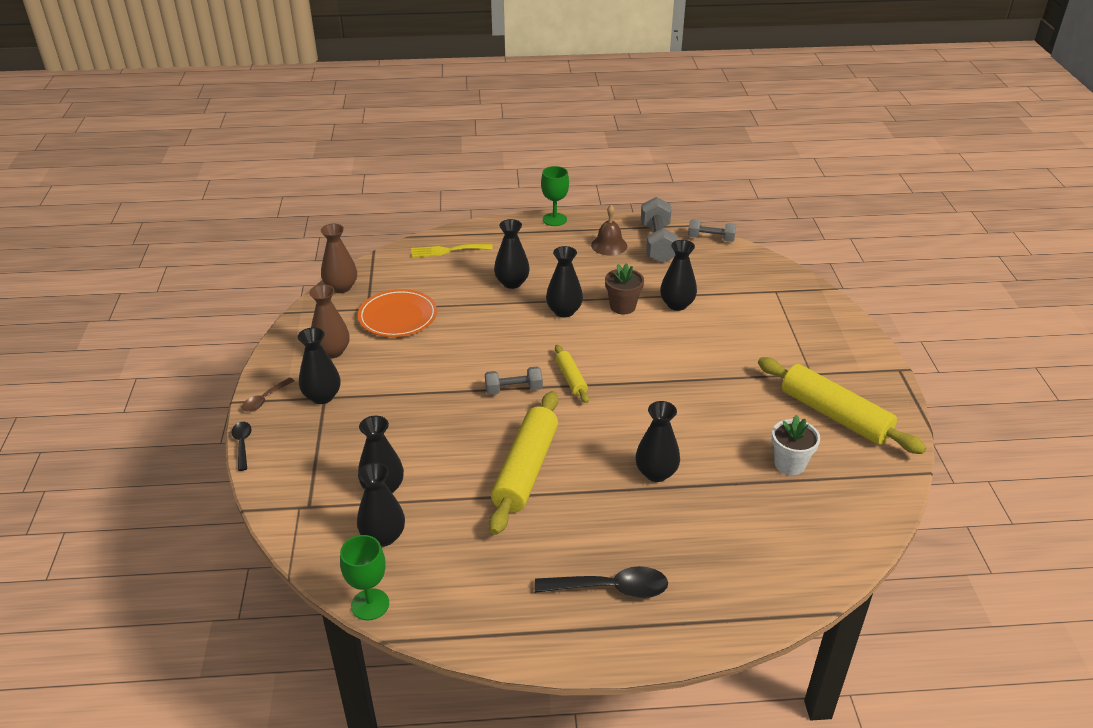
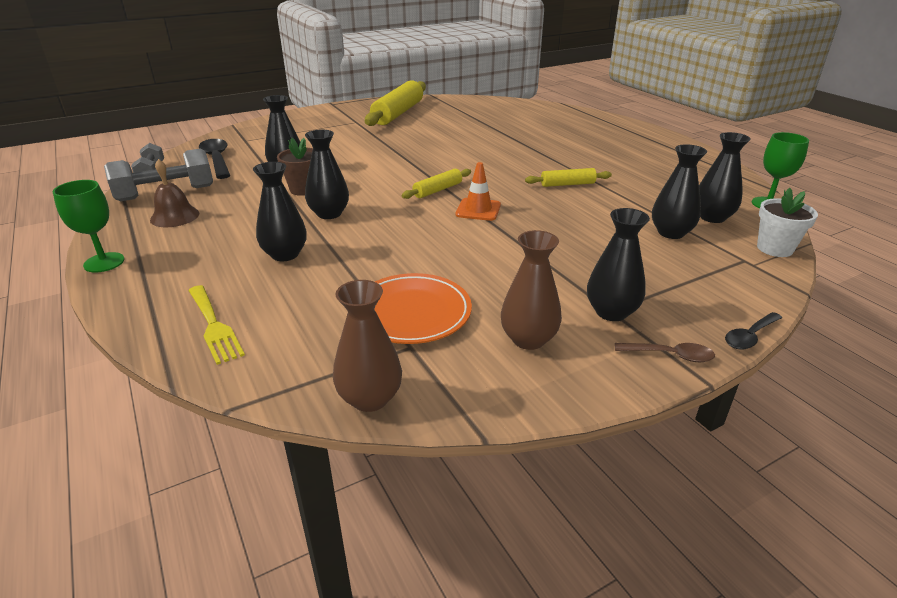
camera: 115 degrees left, 5 degrees down
(513, 389) = (478, 210): grey dumbbell -> orange traffic cone
(526, 470) = (567, 184): yellow rolling pin -> yellow rolling pin, size x0.50
(610, 588) = (627, 143): black spoon -> black spoon (217, 159)
(656, 473) = (513, 147): black vase -> none
(789, 464) = (459, 118): white flower pot -> white flower pot (774, 248)

